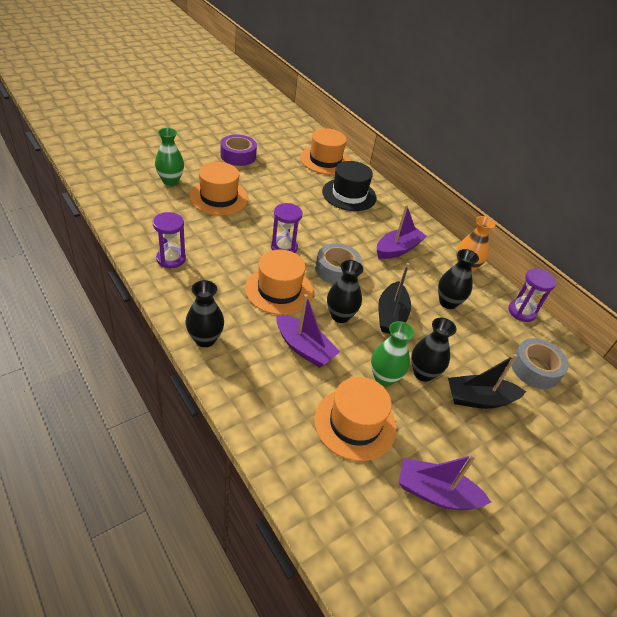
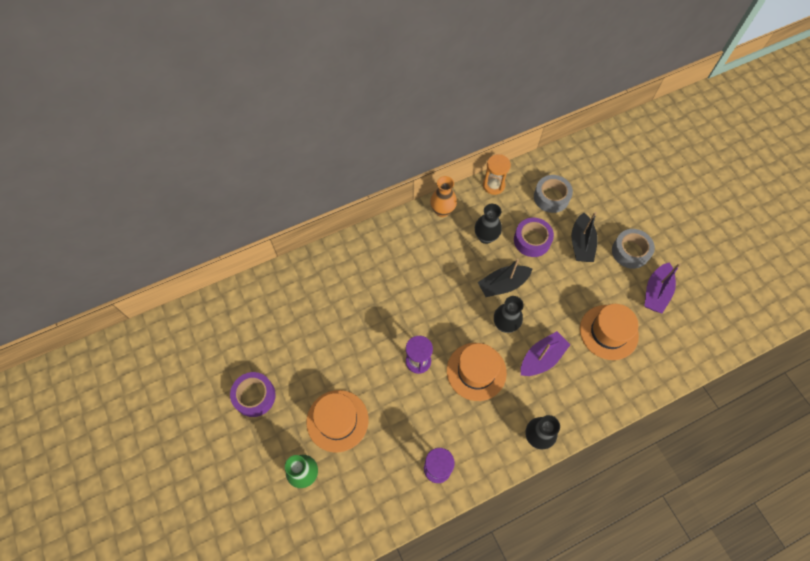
camera: 75 degrees left, 20 degrees up
(325, 160) = (267, 301): orange hat -> none
(336, 270) = (448, 318): grey tape -> grey tape (630, 252)
(349, 195) = (333, 287): black hat -> none
(384, 377) = (566, 304): green vase -> none
(391, 316) = (503, 285): black boat -> black boat turned 135 degrees clockwise
(397, 249) = (418, 260): purple boat -> none
(423, 373) = (560, 275): black vase -> none
(462, 346) = (532, 240): none -> purple tape
(521, 312) = (493, 185): purple hourglass -> orange hourglass

